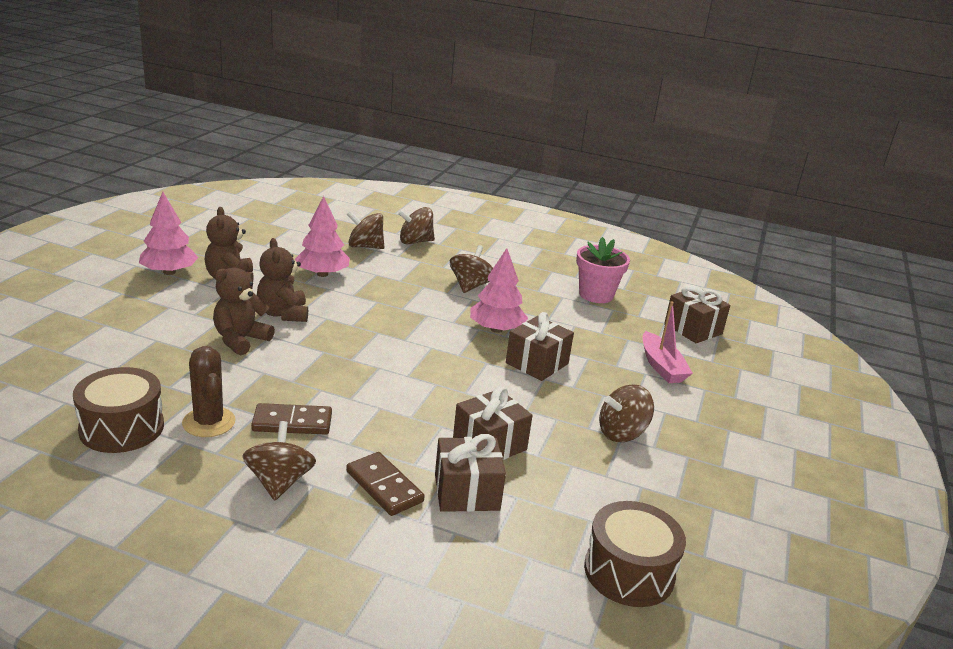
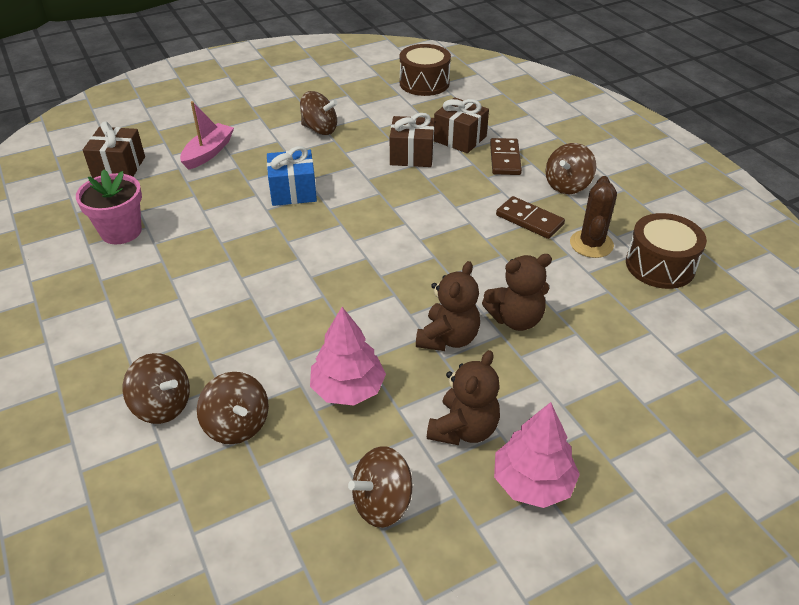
camera: 135 degrees left, 15 degrees up
(470, 286) = (216, 295): brown spinning top -> brown spinning top (382, 503)
(496, 329) = (274, 233): pink tree -> none
(537, 363) = (293, 191): brown gift -> blue gift

